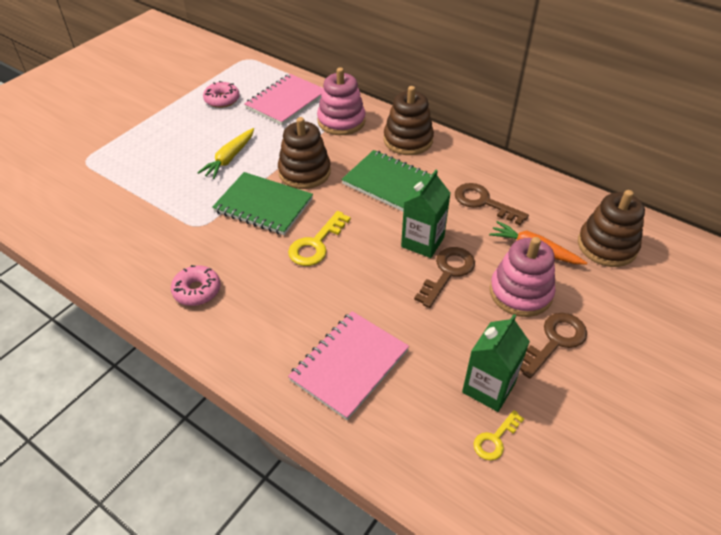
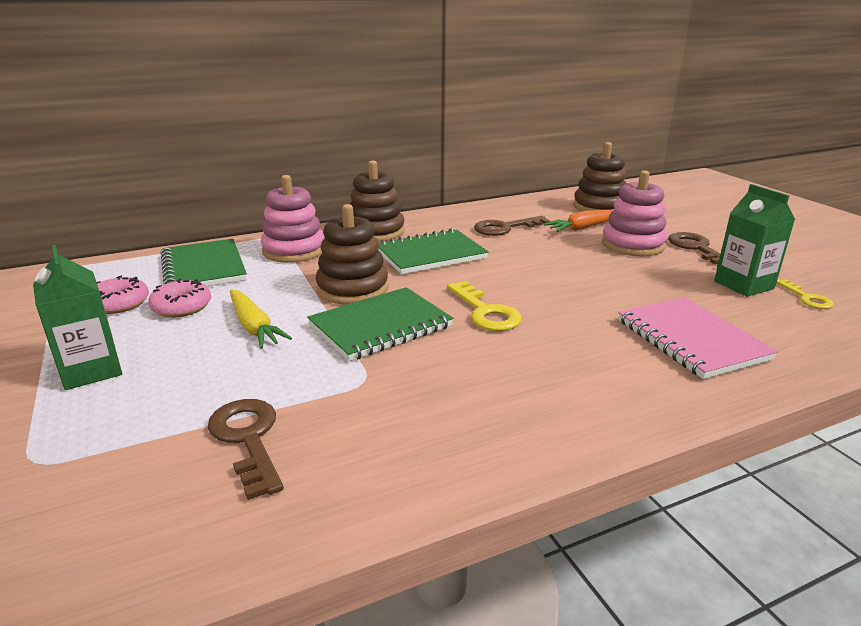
camera: 60 degrees left, 20 degrees down
(197, 290) = (499, 412): pink donut -> pink donut (182, 307)
(286, 101) = (203, 268): pink notebook -> green notebook
(422, 242) = (534, 263): green carton -> green carton (91, 370)
(447, 273) = (586, 264): brown key -> brown key (248, 439)

